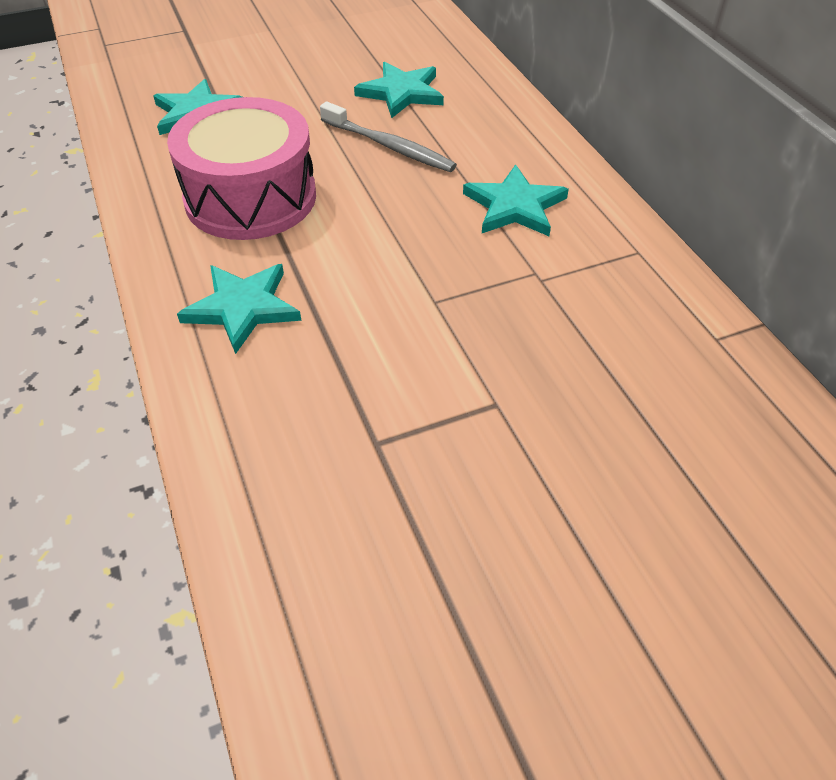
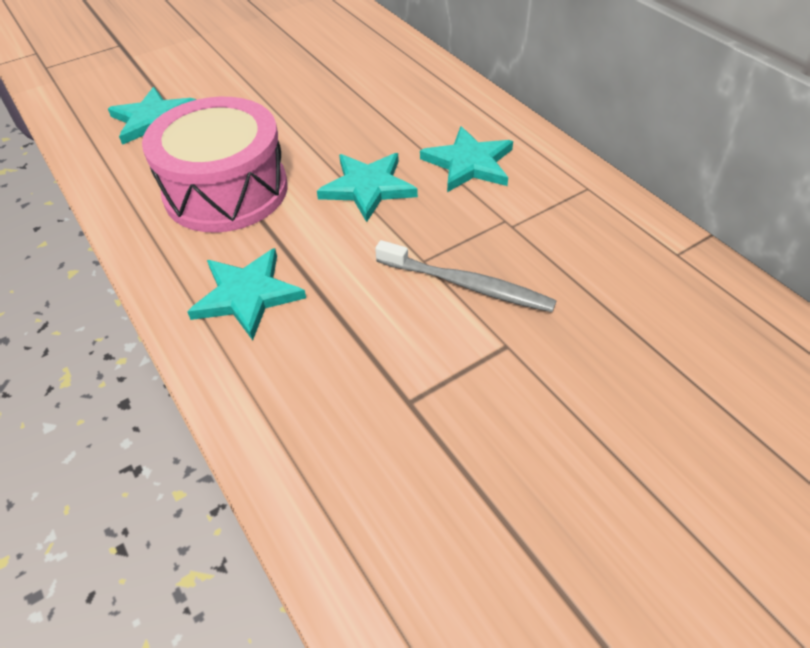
camera: 10 degrees left, 0 degrees up
(389, 146) = (341, 125): grey toothbrush -> grey toothbrush (467, 285)
(401, 93) = (338, 76): turquoise star -> turquoise star (368, 187)

